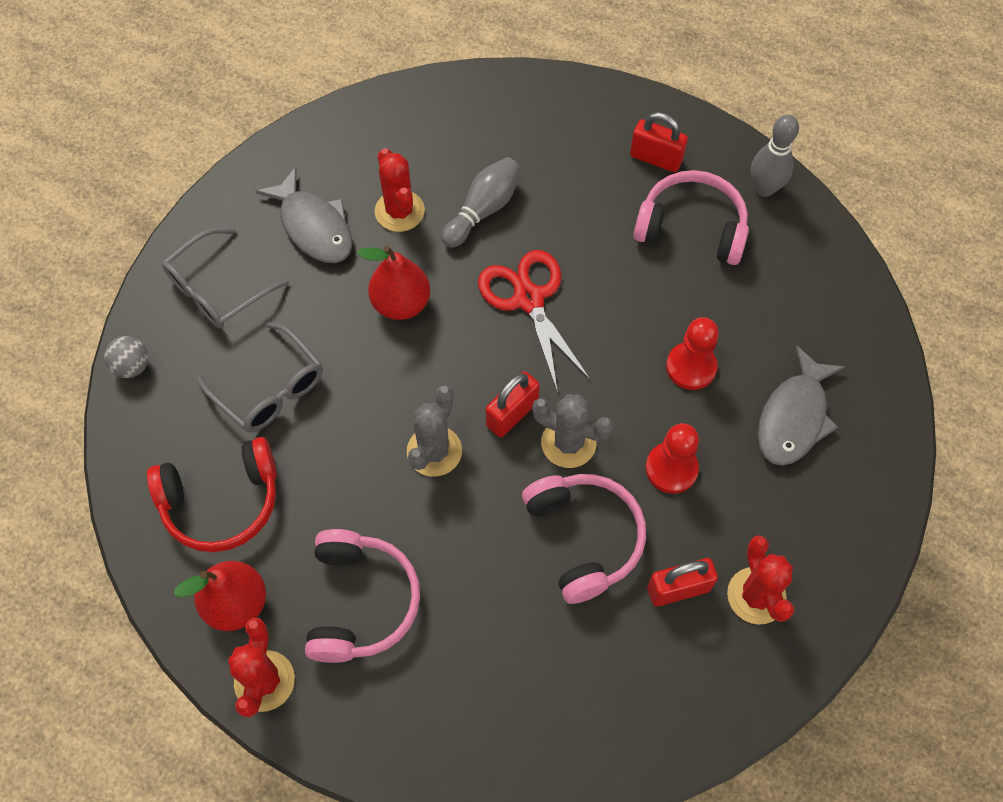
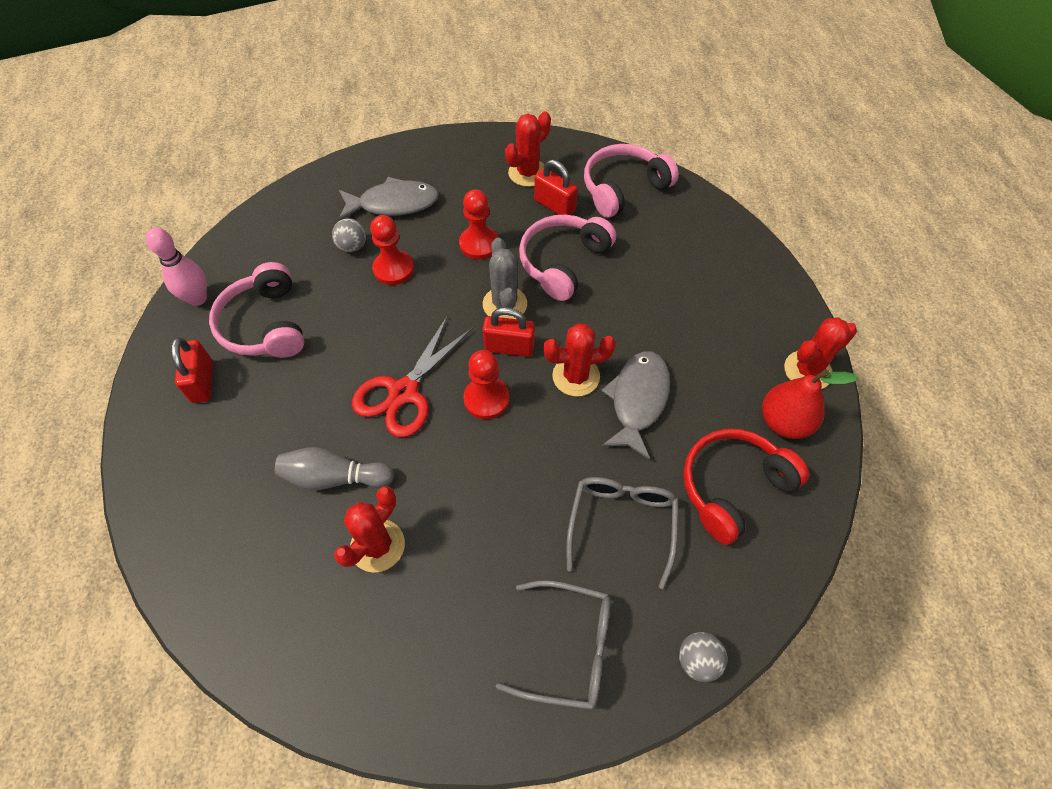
camera: 125 degrees left, 5 degrees down
(222, 501) = (733, 487): red headphones -> red headphones turned 75 degrees counterclockwise
(314, 227) = (443, 611): grey fish -> grey fish (637, 400)
(360, 602) = (712, 352): pink headphones -> pink headphones (623, 188)
(401, 303) = (471, 479): red pear -> none
(434, 451) = (576, 376): grey cactus -> red cactus
(470, 360) = (486, 399): none -> red pawn
(750, 345) = (352, 246): none -> grey ball
(764, 188) = (197, 298): grey bowling pin -> pink bowling pin

